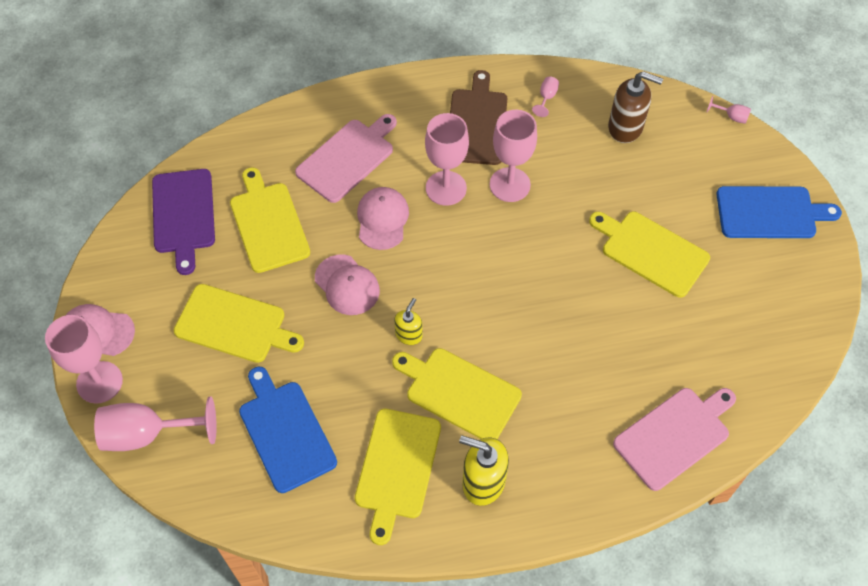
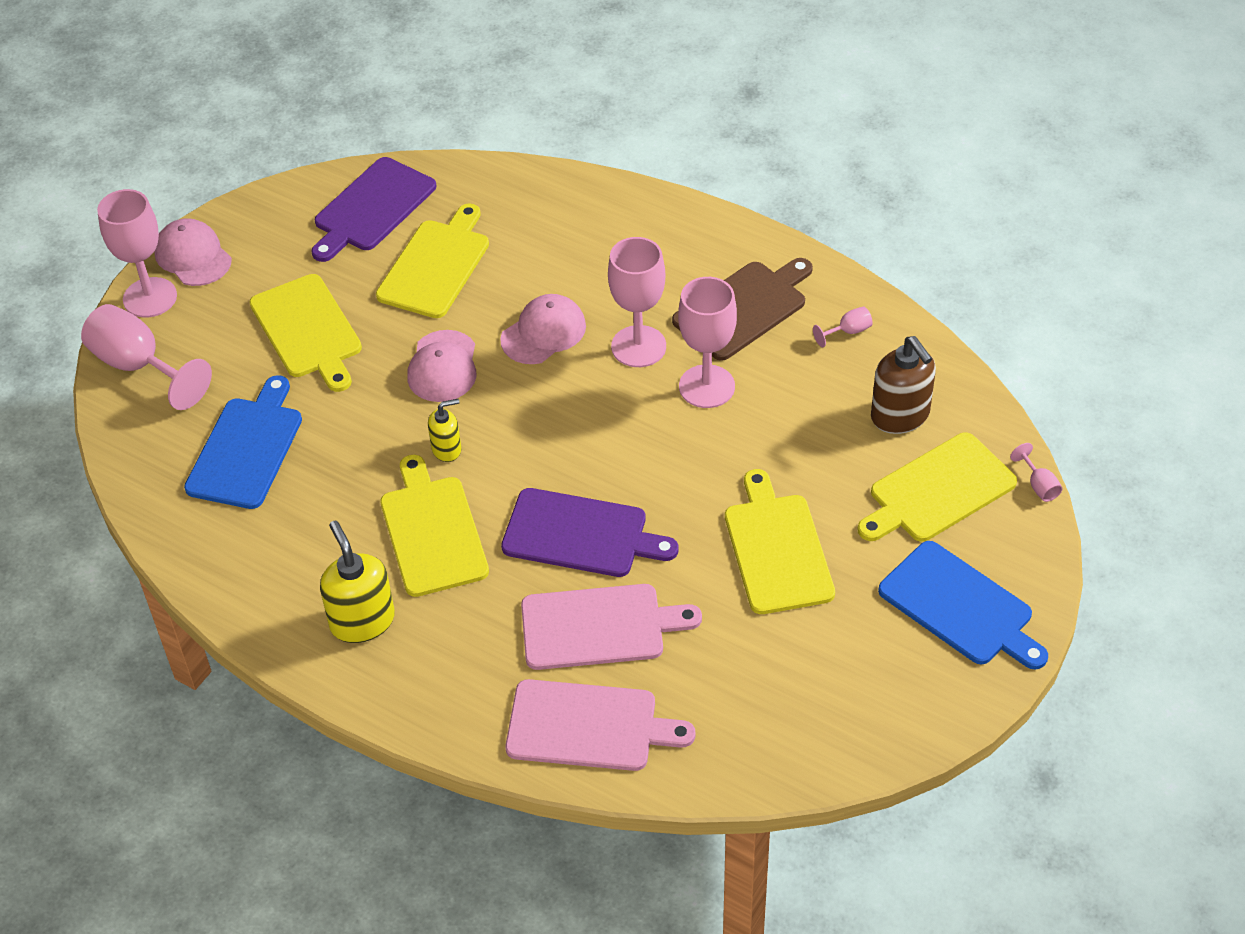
camera: 45 degrees right, 10 degrees down
(348, 158) = (576, 257): pink cutting board -> pink cutting board (599, 627)
(397, 468) = (303, 550): yellow cutting board -> yellow cutting board (938, 490)
(543, 326) = (580, 534): none -> purple cutting board

